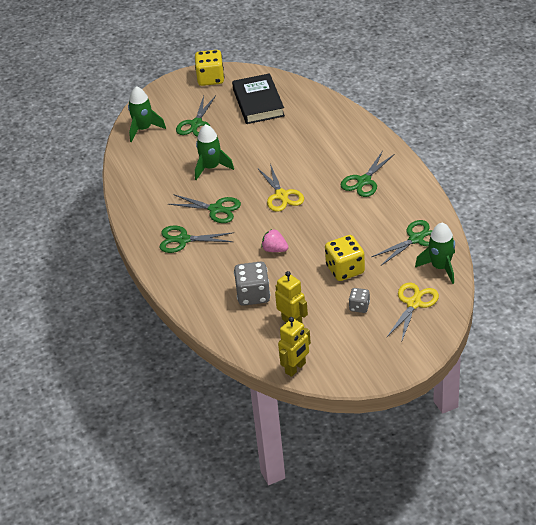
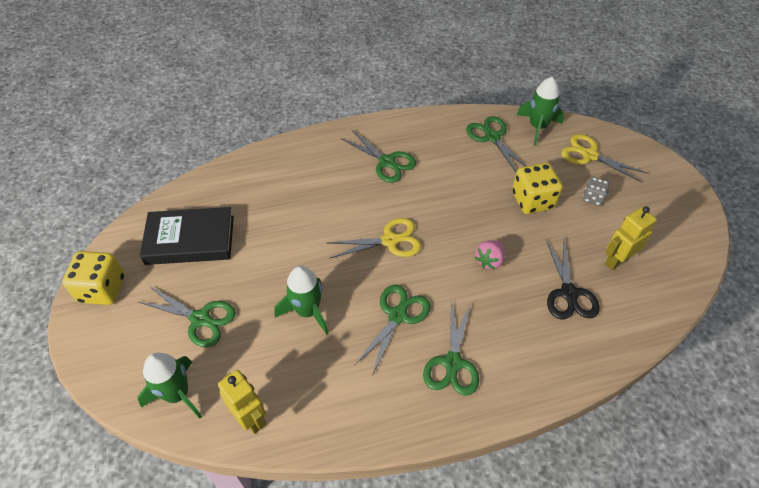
camera: 85 degrees left, 10 degrees up
(253, 295) = (569, 293): grey dice -> black scissors
(295, 368) = (691, 267): yellow robot -> yellow robot (251, 418)

